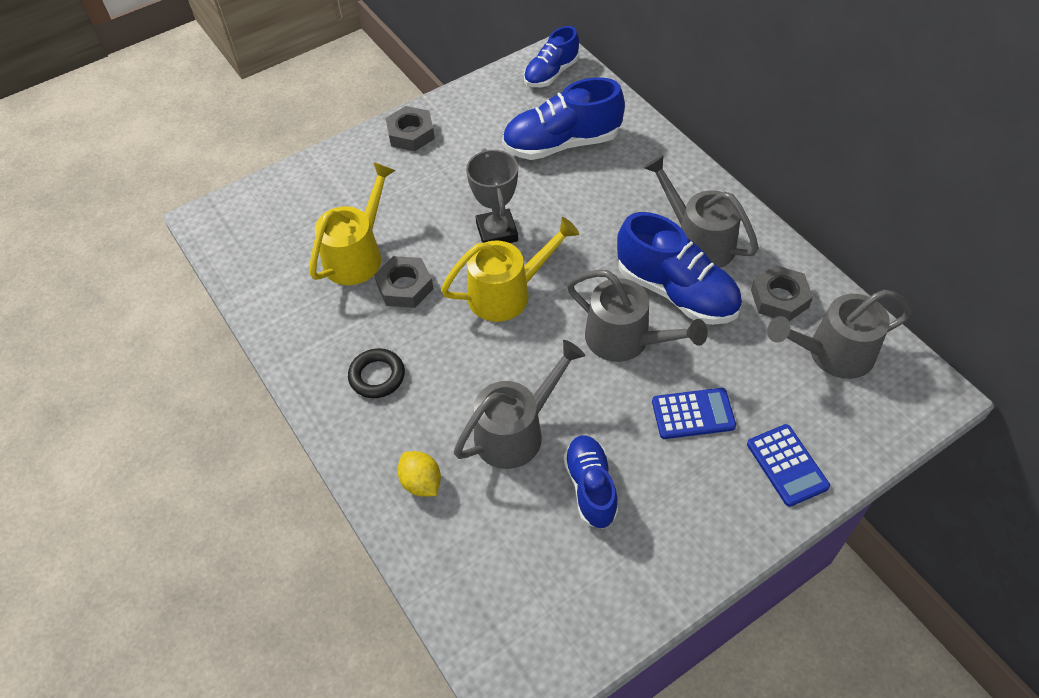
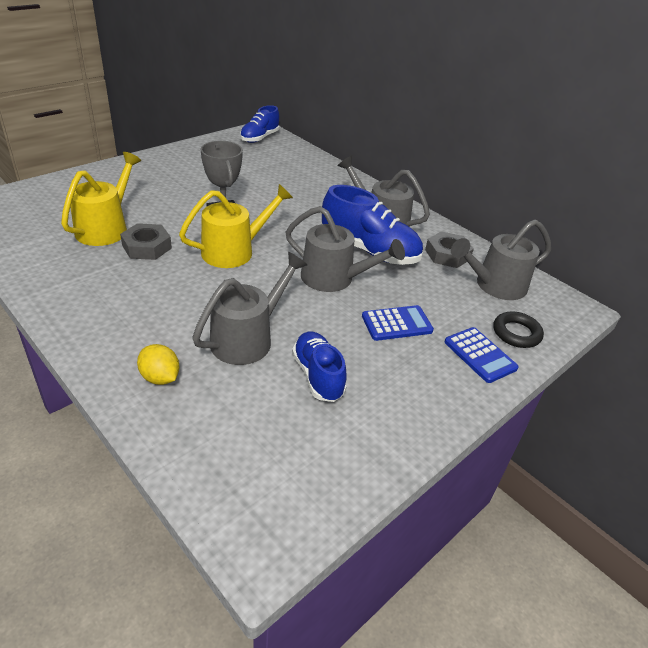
camera: 15 degrees left, 15 degrees down
(377, 376) = (120, 303): black ring -> black ring (516, 333)
(411, 134) = (153, 163): grey nut -> none
(561, 144) = (270, 172): blue shoe -> none

